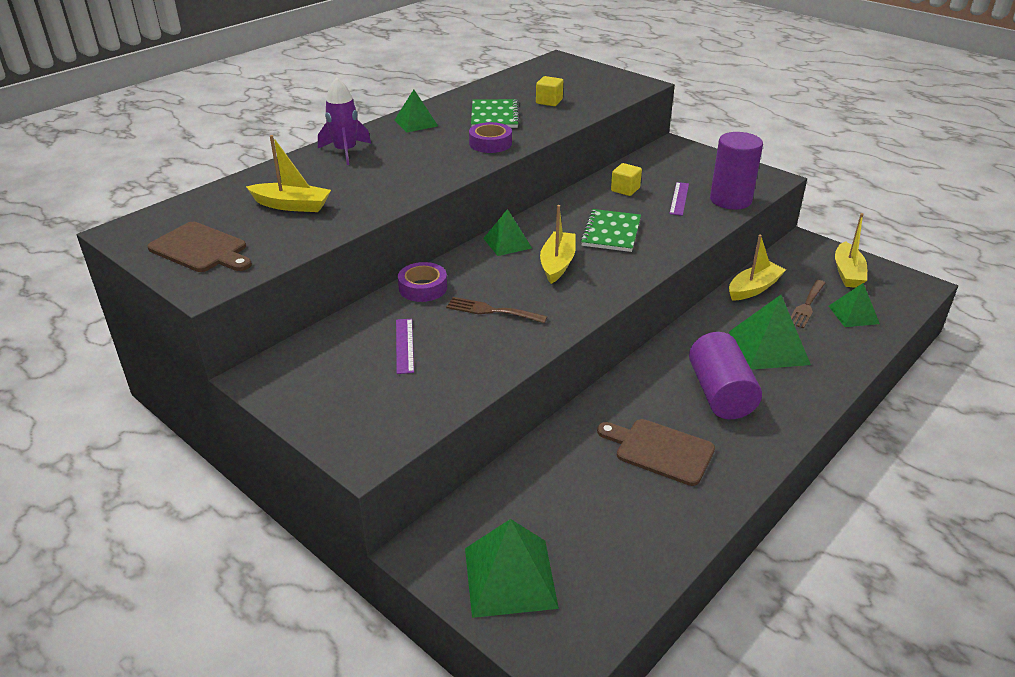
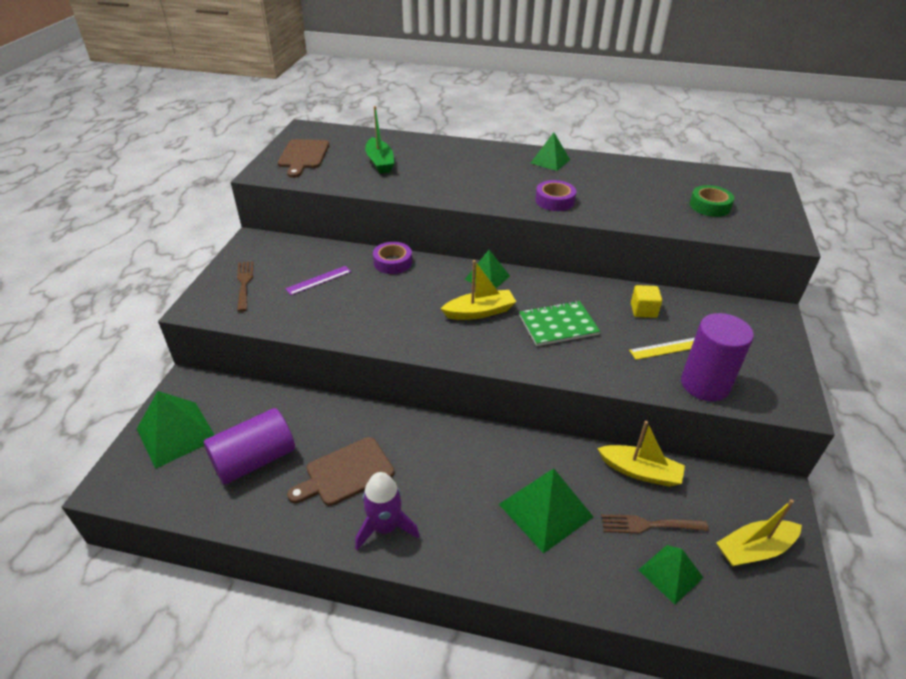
camera: 60 degrees right, 5 degrees up
(292, 205) = (380, 162): yellow boat -> green boat
(345, 152) = (473, 153): purple rocket -> purple rocket (385, 527)
(491, 311) = (387, 302): brown fork -> brown fork (244, 283)
(494, 116) = (606, 187): green notebook -> none
(549, 101) = (671, 202): yellow cube -> none
(571, 91) = (709, 206): none -> green tape
(660, 450) = (345, 473): brown cutting board -> brown cutting board turned 120 degrees counterclockwise
(679, 198) = (666, 348): purple ruler -> yellow ruler
(720, 394) = (446, 492): purple cylinder -> purple cylinder (254, 460)

